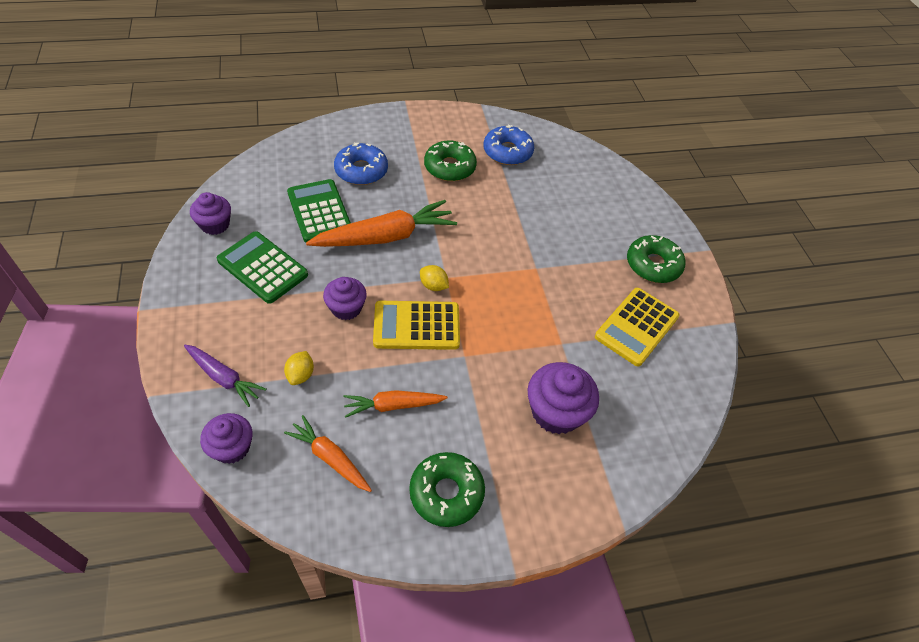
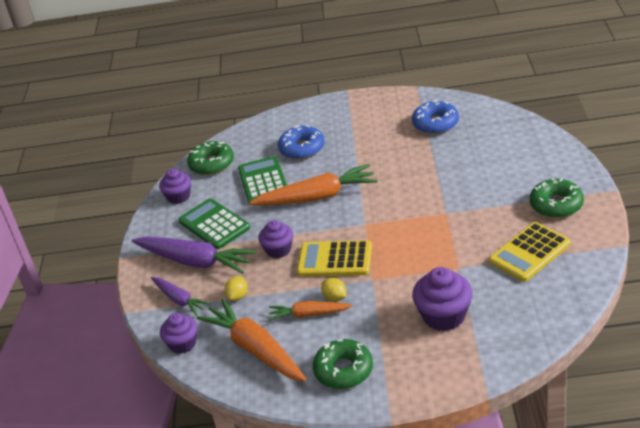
camera: 20 degrees right, 15 degrees down
(241, 320) = (195, 261): none -> purple carrot
(330, 458) = (255, 349): orange carrot -> orange carrot, size x1.74
(433, 286) = (353, 230): yellow lemon -> yellow lemon (335, 297)
(449, 167) = (380, 140): green donut -> green donut (212, 164)

